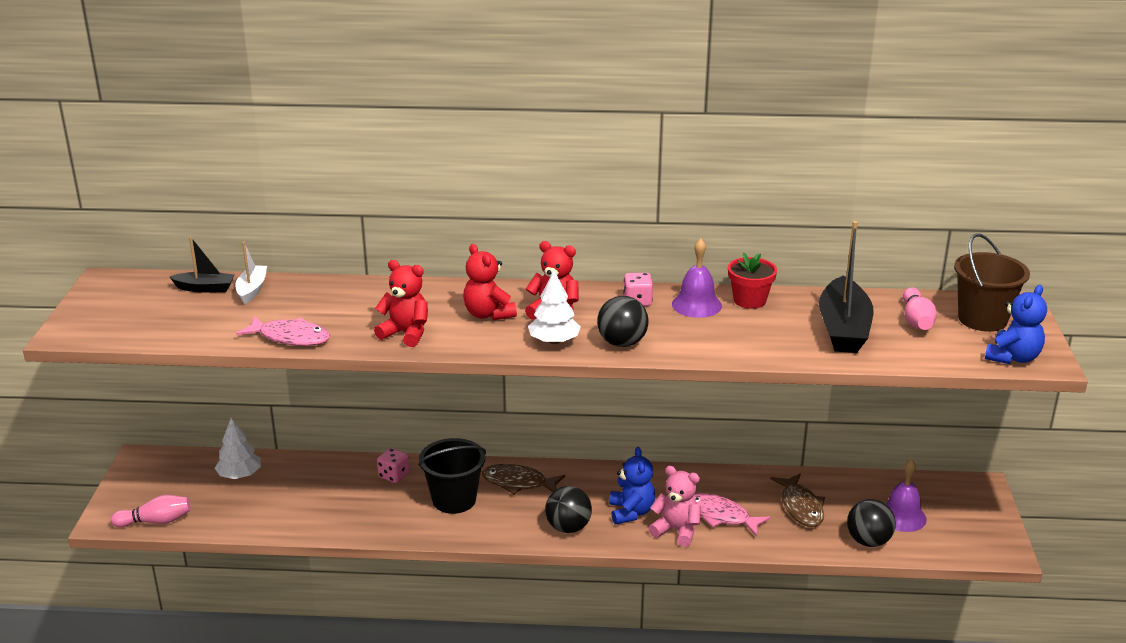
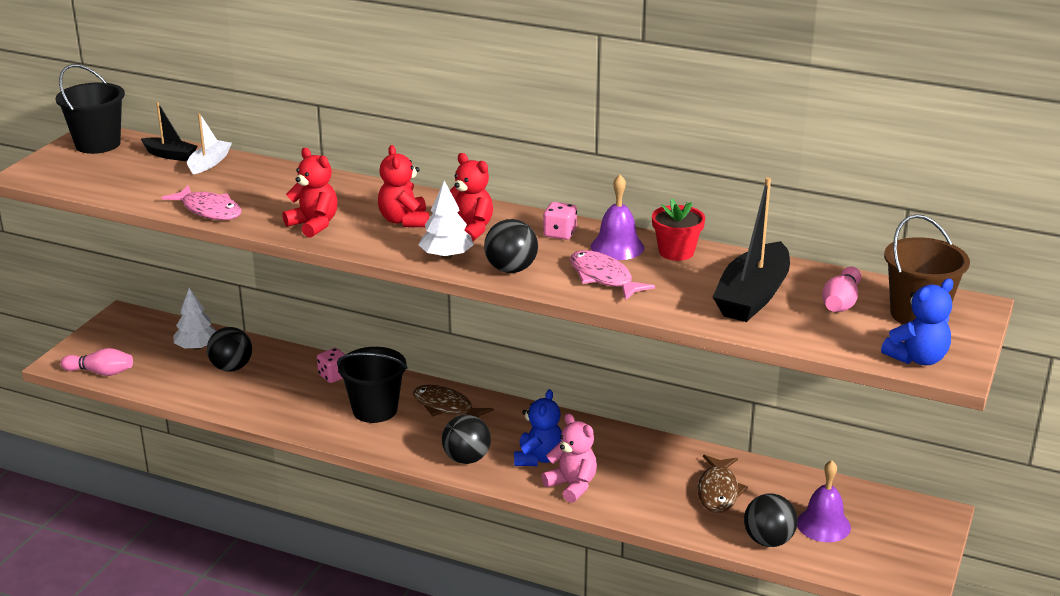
camera: 20 degrees right, 0 degrees up
(119, 289) = (98, 144): none -> black bucket
(288, 488) = (231, 368): none -> black ball
(721, 516) = (627, 481): pink fish -> pink fish (603, 278)

